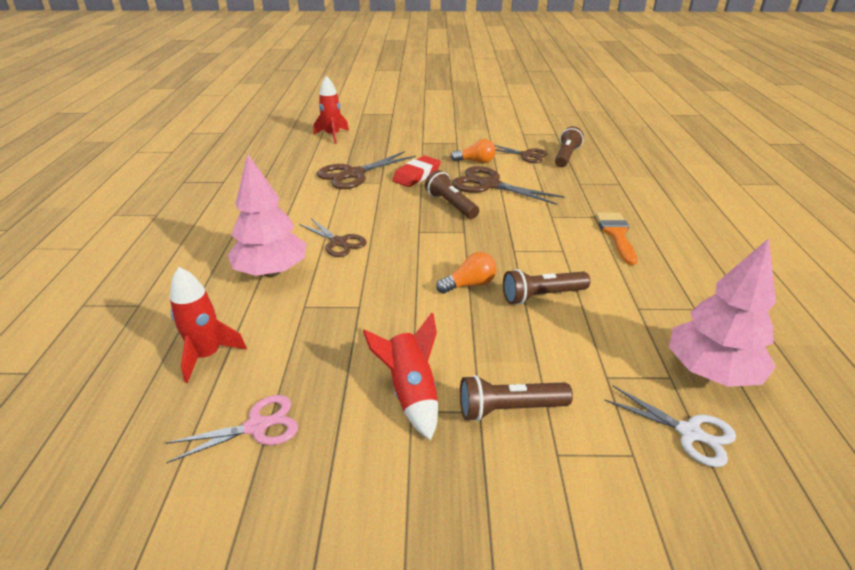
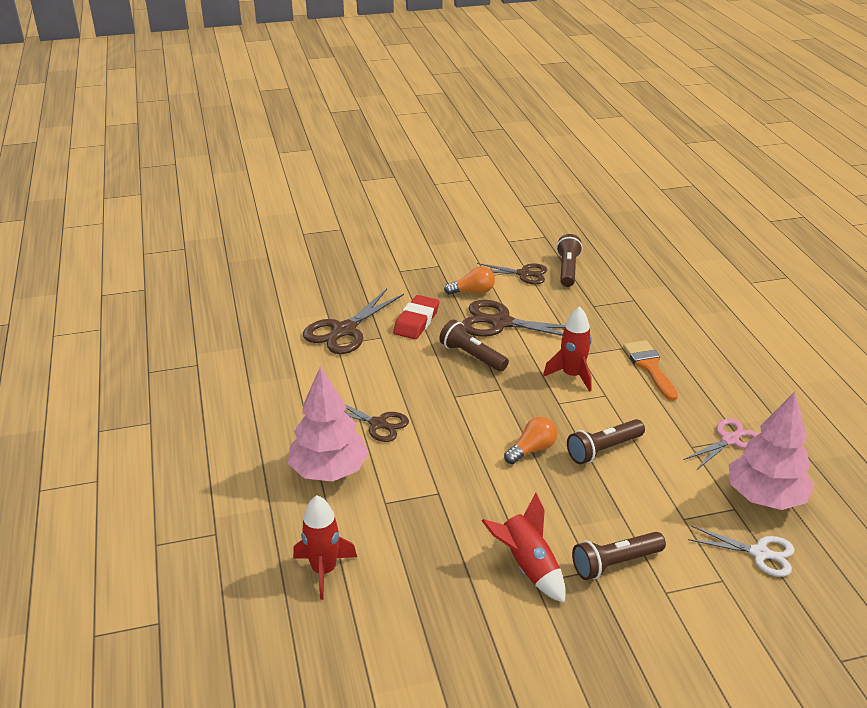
camera: 15 degrees left, 0 degrees up
(256, 426) = (412, 623): pink scissors -> pink scissors (730, 440)
(332, 136) = (286, 275): red rocket -> red rocket (572, 375)

